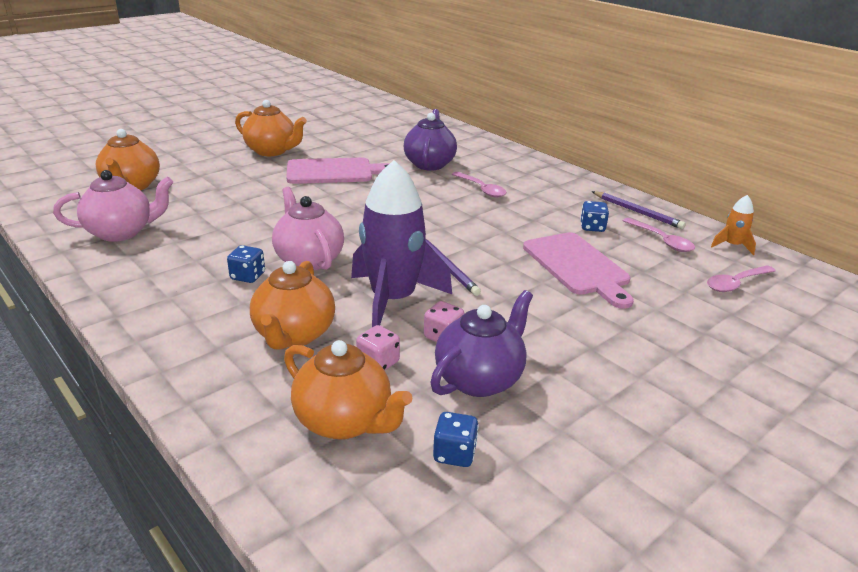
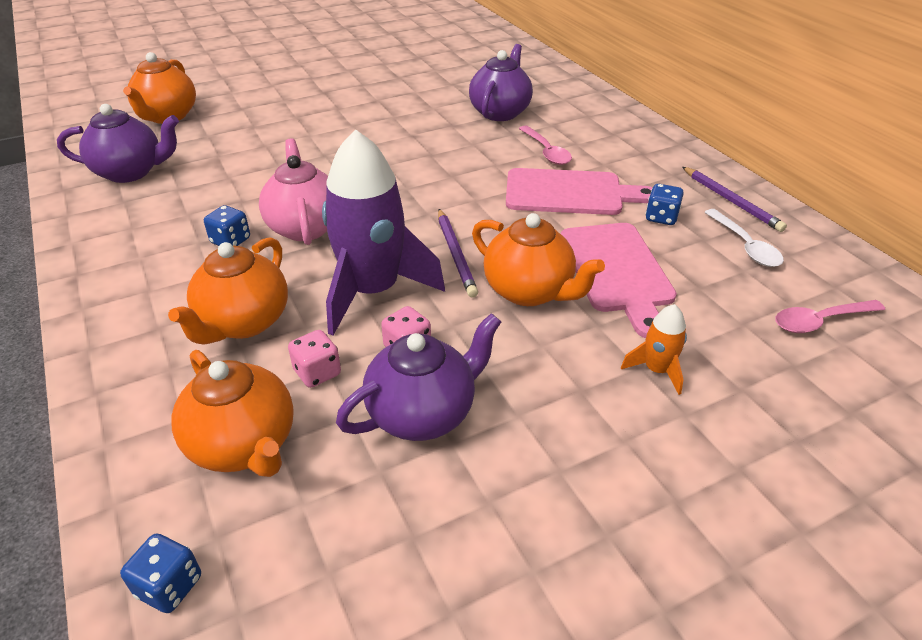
camera: 15 degrees right, 10 degrees up
(121, 232) = (131, 172): pink teapot -> purple teapot
(272, 151) = (331, 83): orange teapot -> orange teapot (529, 291)
(334, 172) = (386, 115): pink cutting board -> pink cutting board (569, 193)
(454, 454) = (346, 511): blue dice -> blue dice (169, 586)
(662, 240) = (745, 246): pink spoon -> white spoon
(732, 245) = (840, 263): orange rocket -> orange rocket (657, 370)

